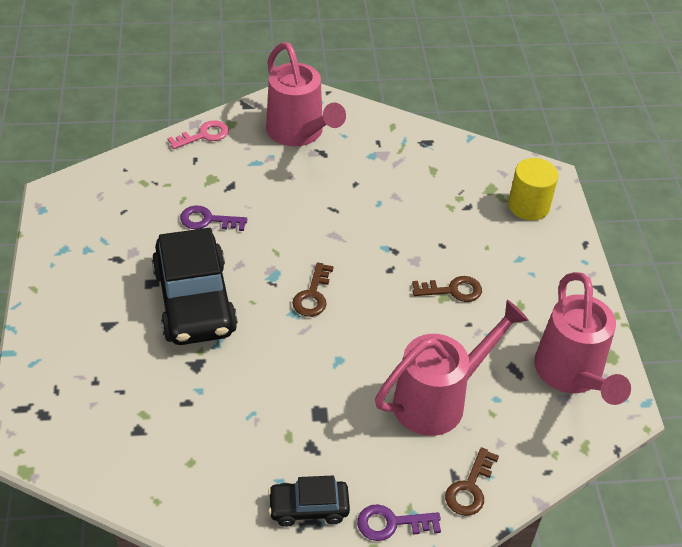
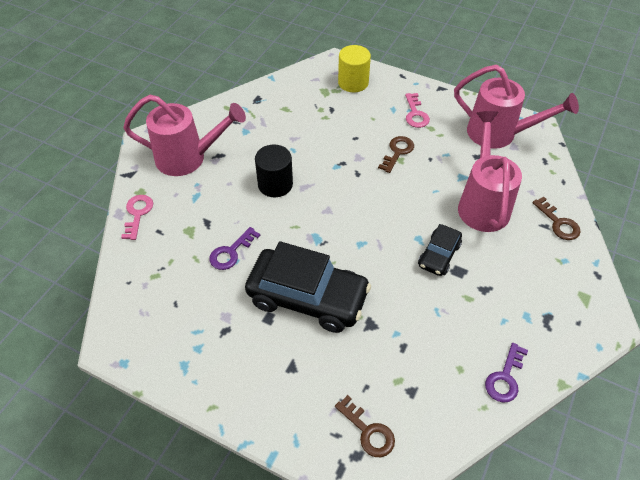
camera: 55 degrees left, 5 degrees up
(308, 508) = (534, 314): black car -> black car (439, 255)
(312, 295) = (351, 225): brown key -> brown key (368, 431)
(318, 211) = (275, 184): none -> black cylinder
(391, 523) = (567, 275): purple key -> purple key (505, 378)
(530, 282) = (415, 114): none -> pink key

